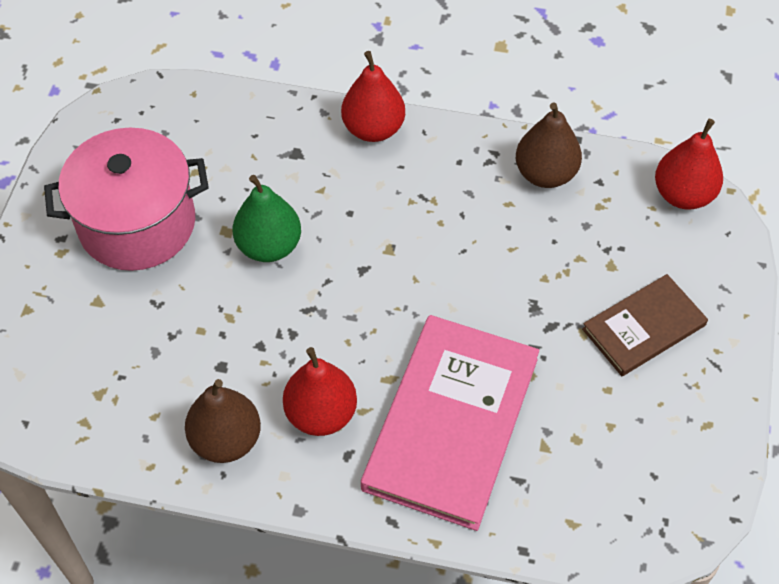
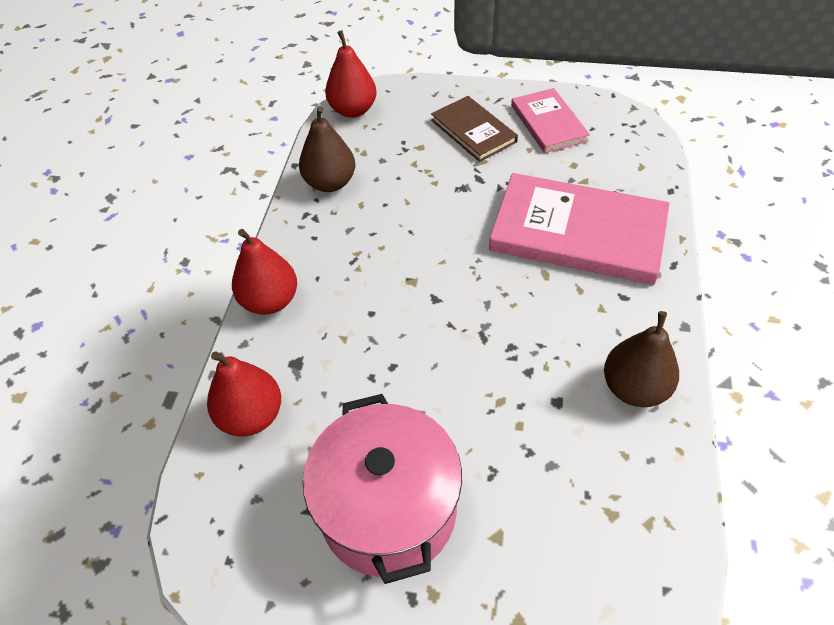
camera: 90 degrees left, 5 degrees down
(269, 246) = (413, 375): green pear -> none
(321, 414) = (589, 318): red pear -> red pear (251, 416)
(663, 420) = (548, 123): none -> pink book

